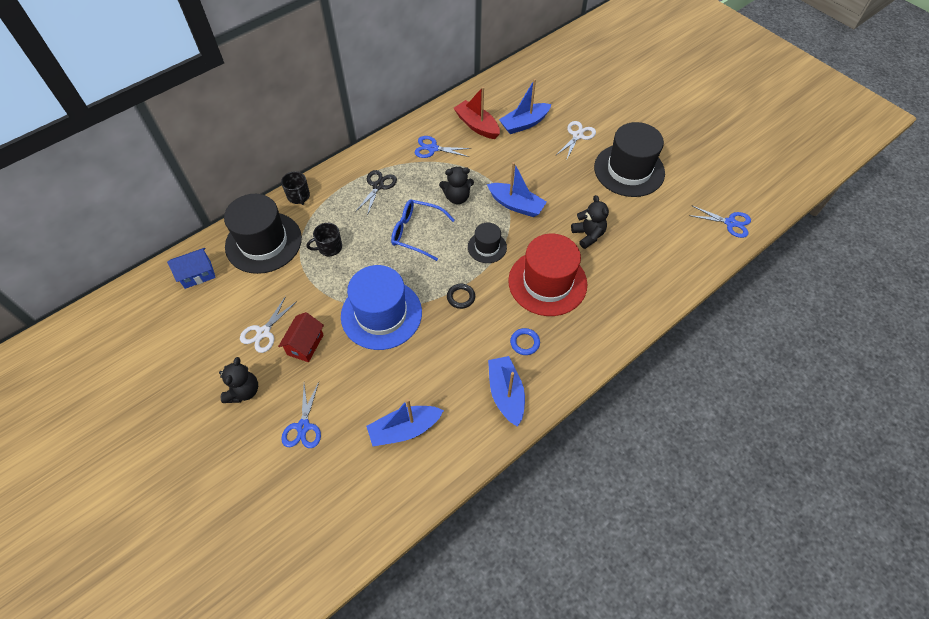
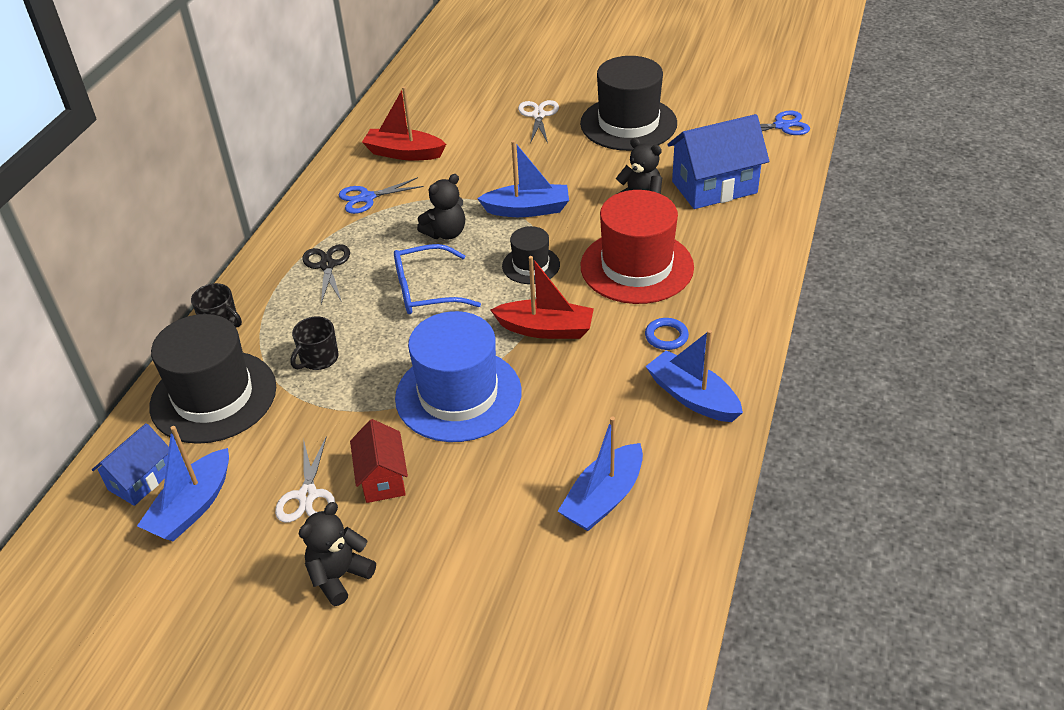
camera: 30 degrees left, 15 degrees down
(243, 391) = (339, 576): black teddy bear -> black teddy bear turned 120 degrees counterclockwise
(303, 426) = (465, 569): blue scissors -> none
(461, 297) = (546, 329): black ring -> red boat
(524, 124) = (462, 129): blue boat -> blue boat (192, 507)
(644, 248) = (714, 187): none -> blue house

